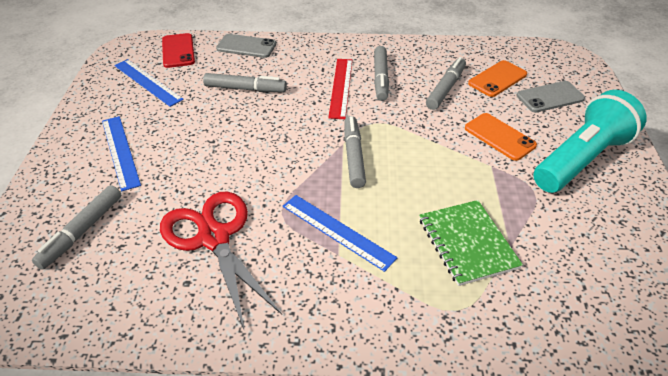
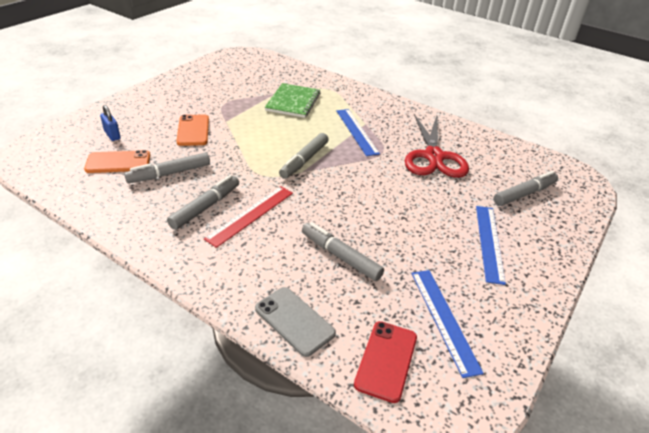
camera: 150 degrees left, 5 degrees down
(550, 97) = (112, 135): grey phone -> blue padlock
(581, 159) = (170, 103): turquoise flashlight -> none

